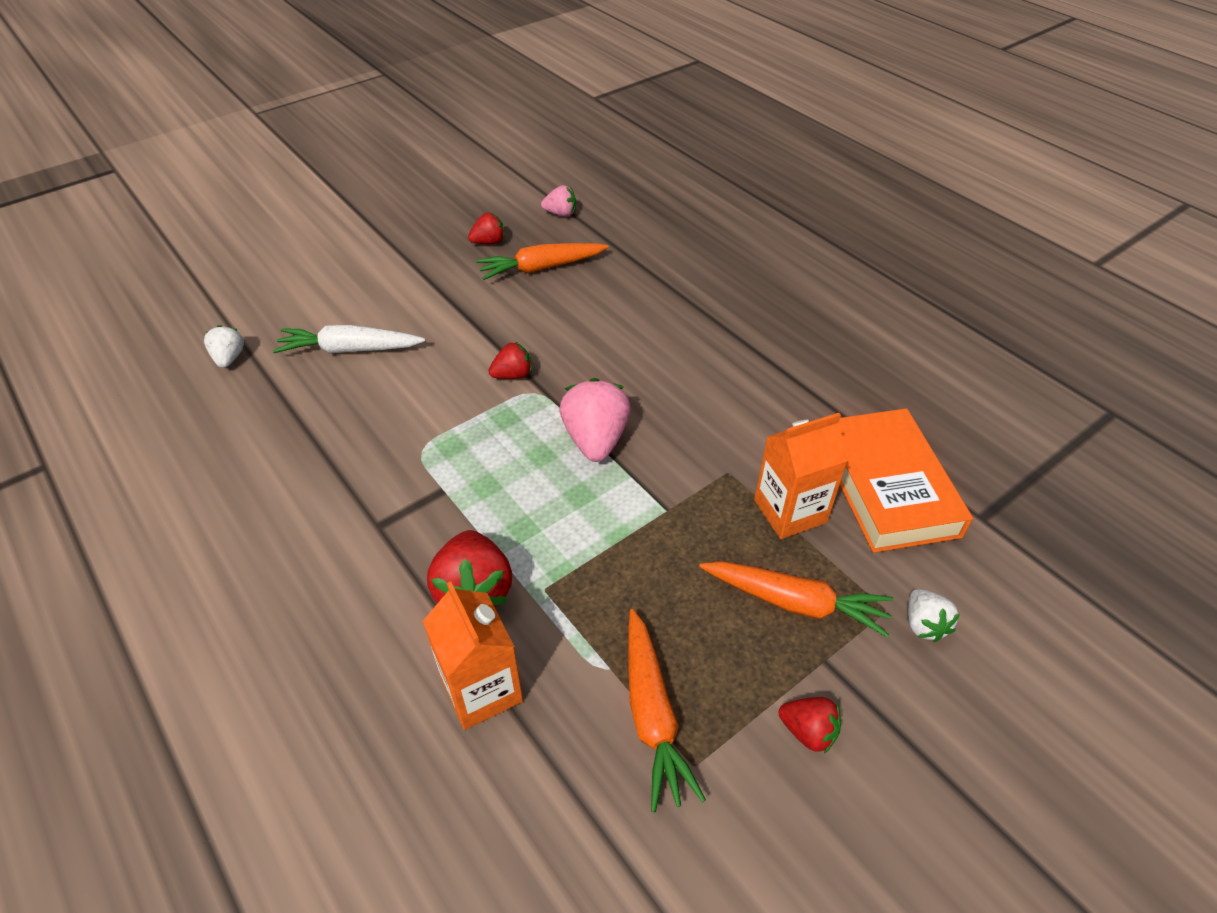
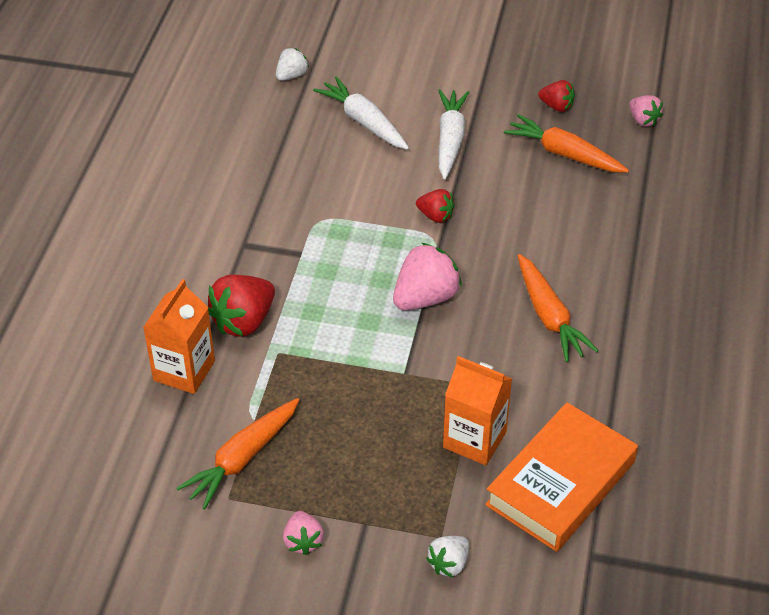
camera: 50 degrees right, 0 degrees up
(443, 315) = (450, 140): none -> white carrot
(794, 602) = (396, 483): orange carrot -> orange carrot (549, 316)
(808, 731) = (303, 541): red strawberry -> pink strawberry

